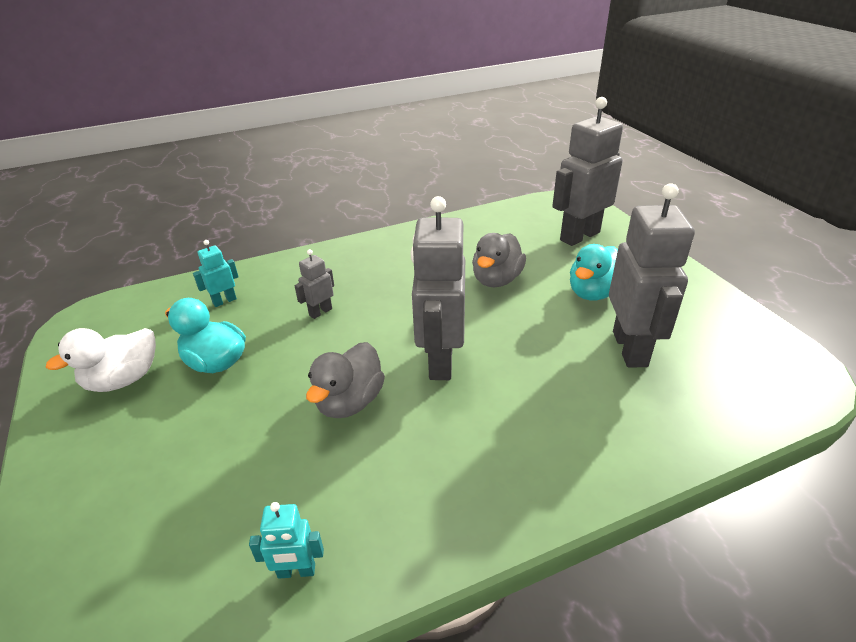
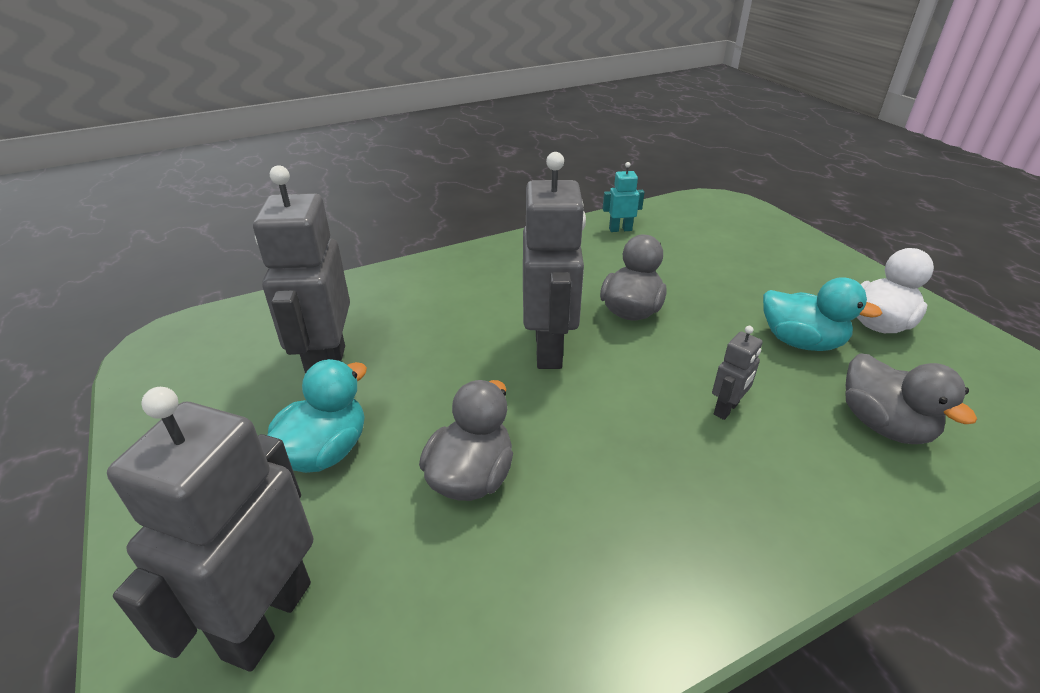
camera: 175 degrees right, 0 degrees up
(224, 301) = (883, 425): turquoise robot -> grey duck
(579, 236) = (267, 619): grey robot -> grey robot turned 150 degrees clockwise

